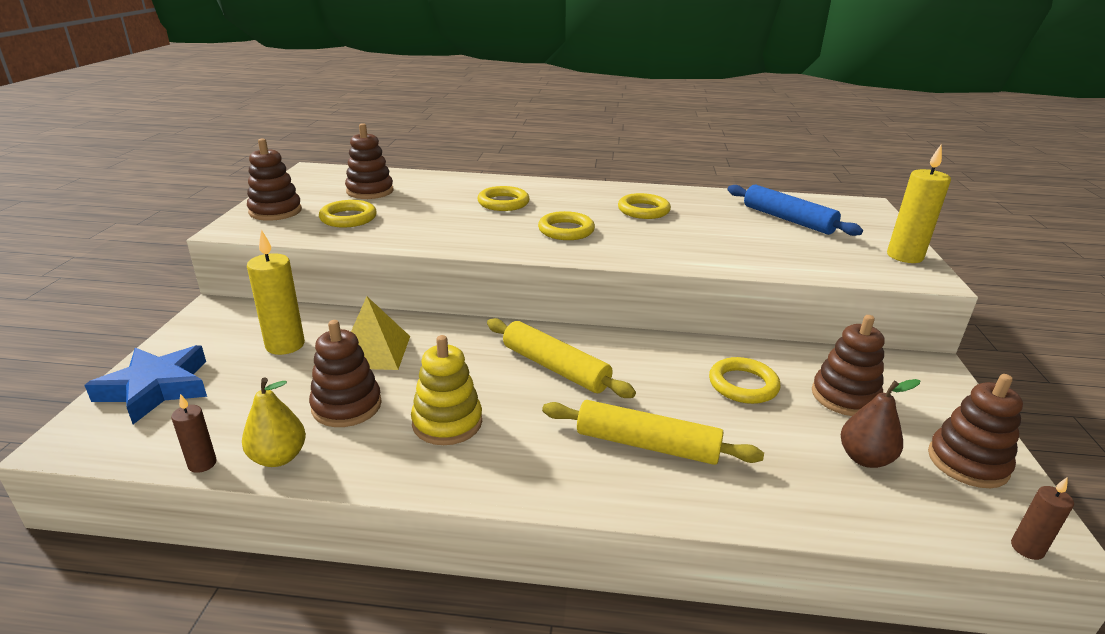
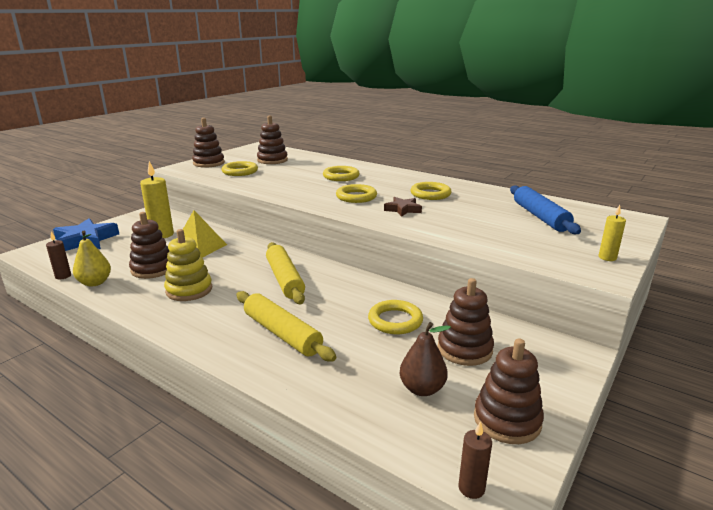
camera: 30 degrees right, 5 degrees down
(644, 238) = (403, 209): none -> brown star
(904, 256) = (607, 257): yellow candle -> yellow candle, size x0.55

